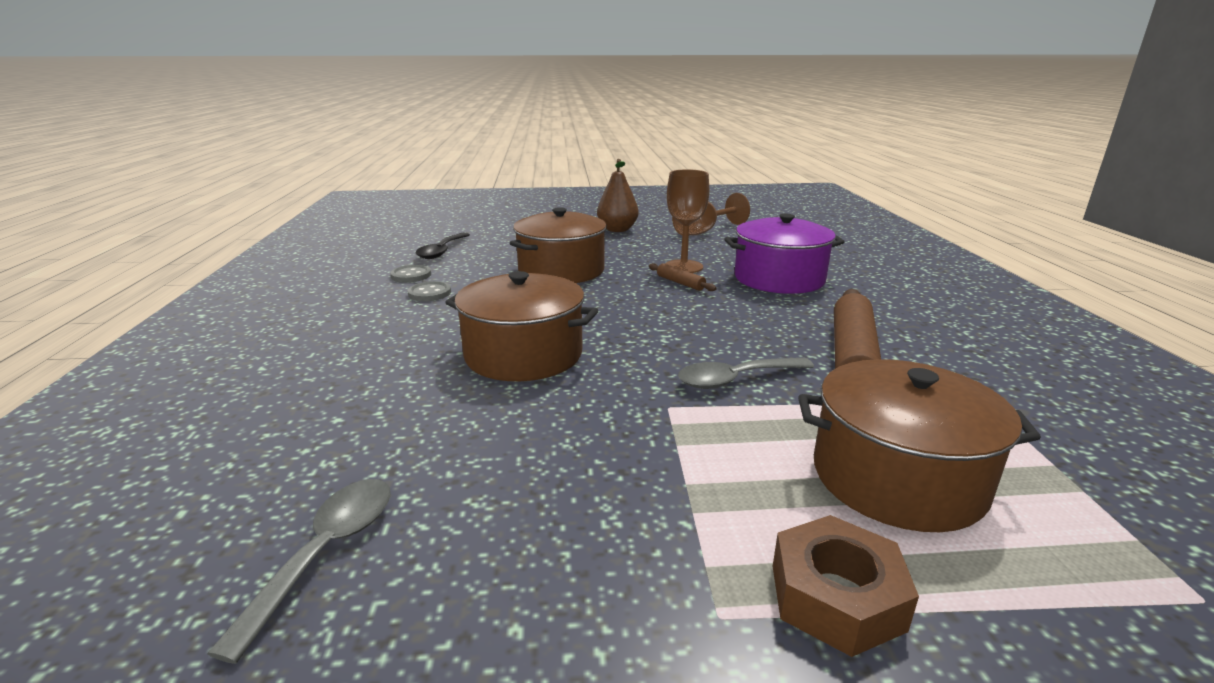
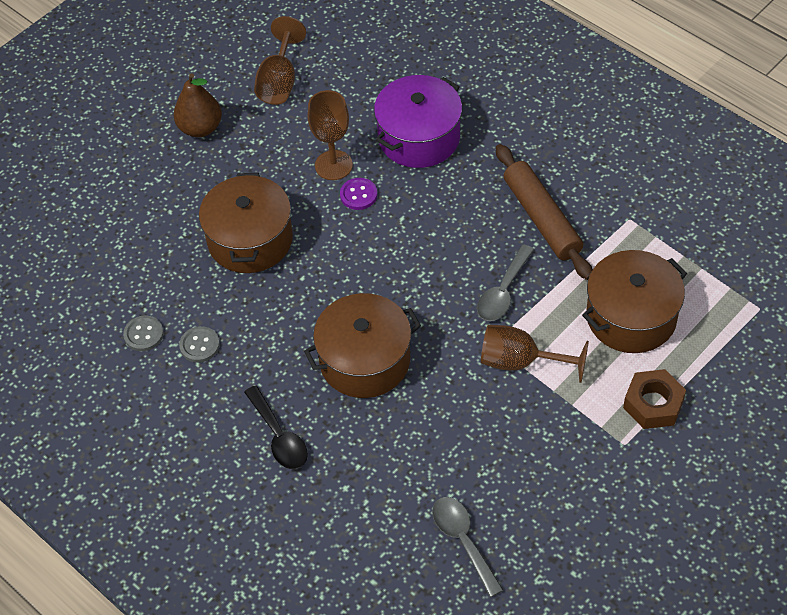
camera: 40 degrees left, 30 degrees up
(442, 251) = (105, 280): black spoon -> black spoon (279, 436)
(678, 435) = (520, 362): none -> brown goblet
(680, 283) = (358, 195): brown rolling pin -> purple button

